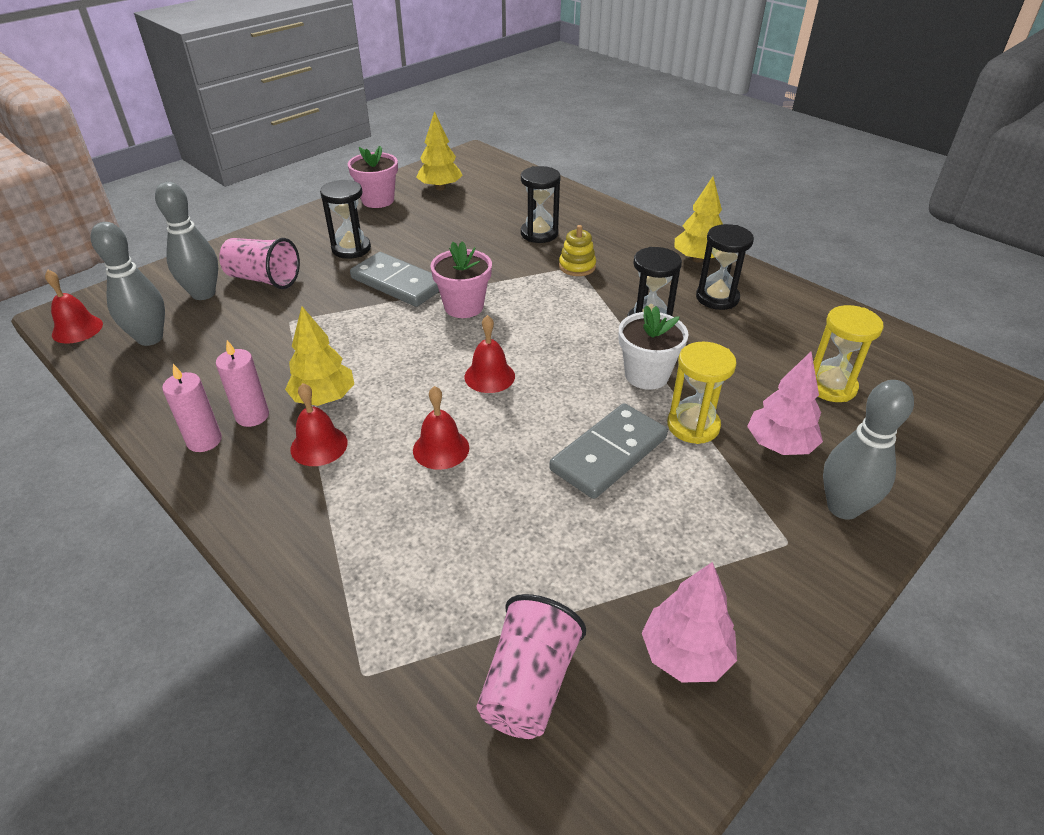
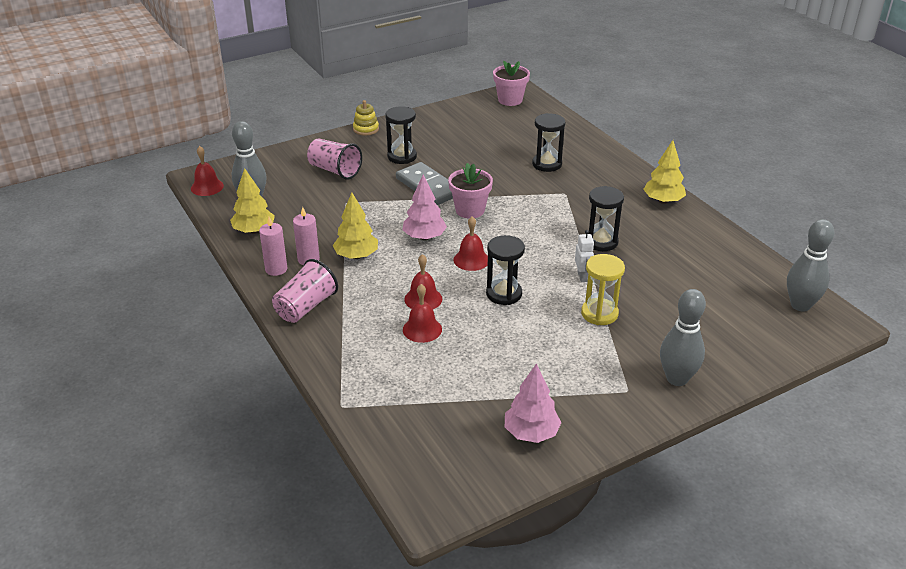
camera: 15 degrees right, 5 degrees down
(203, 294) = (292, 175): grey bowling pin -> grey bowling pin (800, 305)
(319, 445) = (346, 284): red bell -> red bell (422, 329)
(378, 200) = (432, 121): pink flower pot -> pink flower pot (510, 100)
(440, 188) = (483, 117): yellow tree -> yellow tree (254, 231)
(528, 684) = (432, 428): pink cup -> pink cup (305, 307)
(577, 266) = (565, 193): yellow stacking toy -> yellow stacking toy (366, 129)
(608, 454) = (533, 320): grey domino -> none
(646, 375) = (582, 276): white flower pot -> white robot
(717, 298) = (663, 232): black hourglass -> black hourglass (504, 294)
(779, 445) = (654, 335): pink tree -> pink tree (424, 237)
(831, 386) = (715, 305): yellow hourglass -> none

